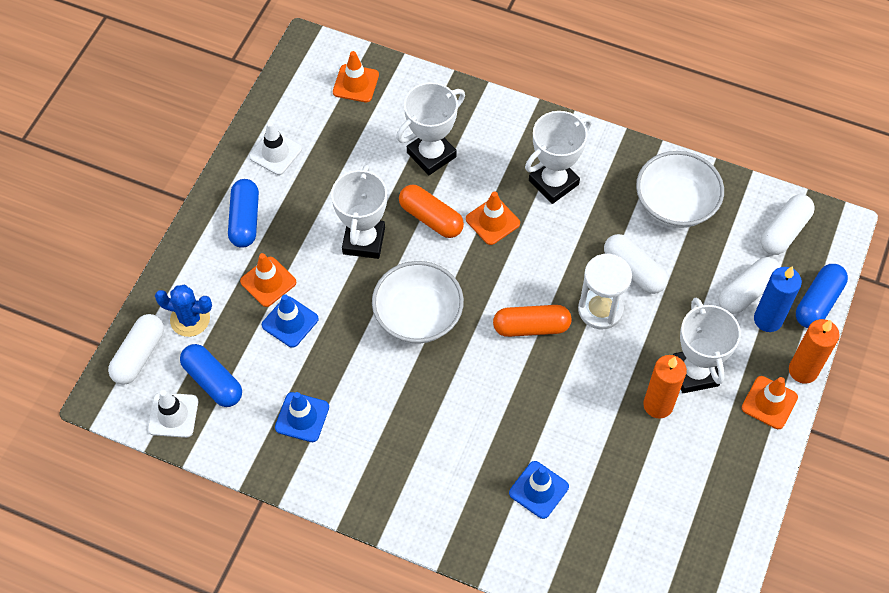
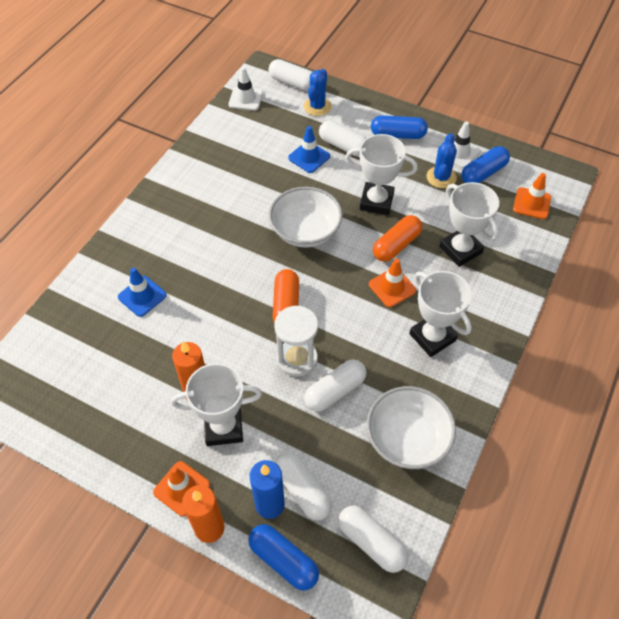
camera: 95 degrees right, 5 degrees down
(213, 381) = (267, 117): blue capsule -> blue capsule (483, 173)
(268, 282) = (344, 146): orange traffic cone -> white capsule
(302, 417) = (231, 161): blue traffic cone -> none
(319, 172) = (441, 177): none -> blue cactus

